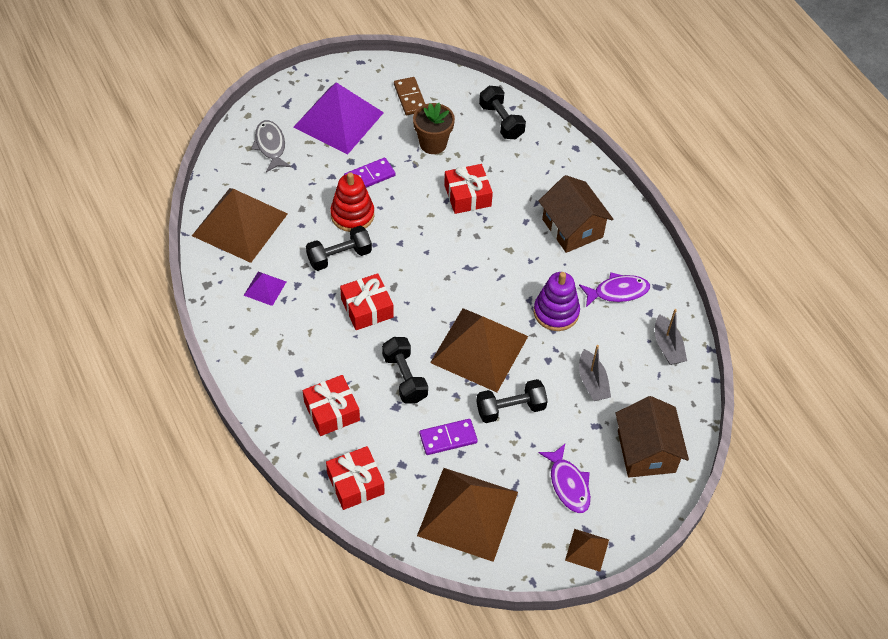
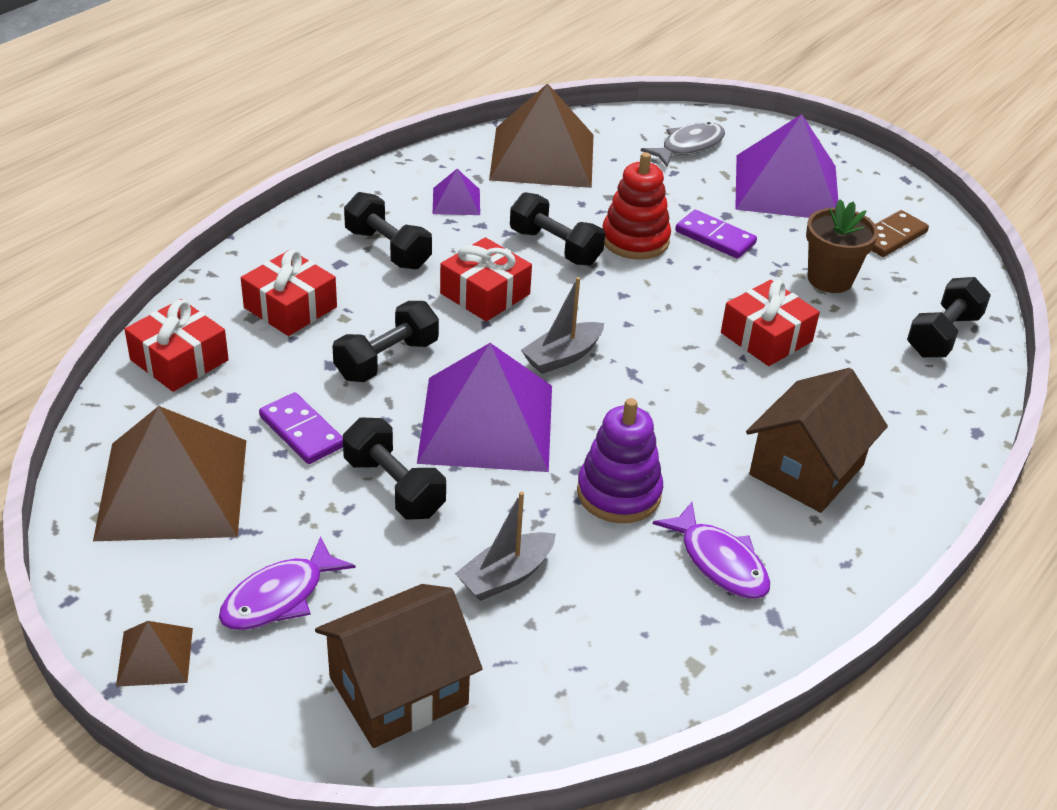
camera: 65 degrees right, 15 degrees down
(297, 342) = (388, 249): none -> black dumbbell
(479, 349) = (486, 423): brown pyramid -> purple pyramid
(667, 346) = (650, 664): grey boat -> grey boat (562, 356)

